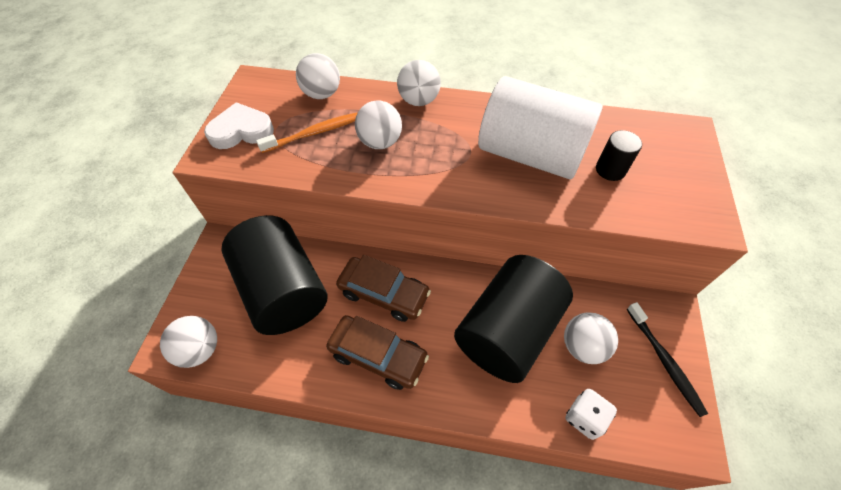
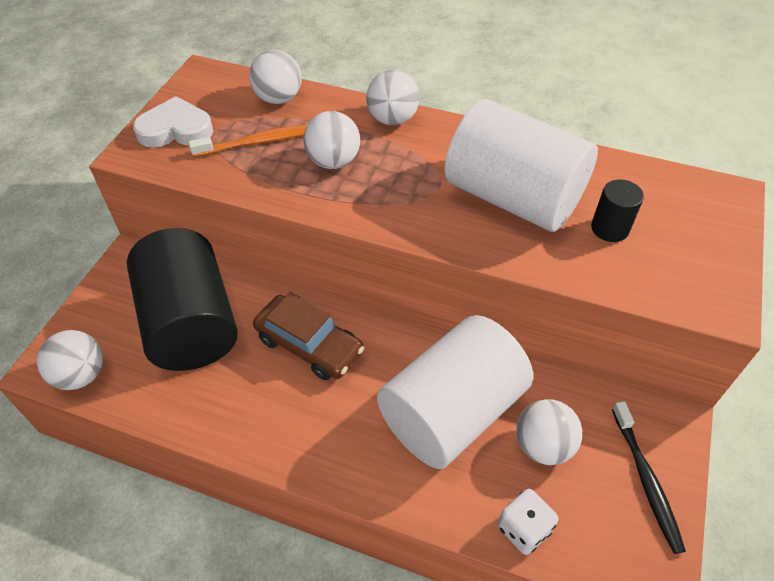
camera: 10 degrees right, 5 degrees down
(378, 356) = (285, 415): brown car -> none
(507, 331) = (451, 412): black cylinder -> white cylinder

